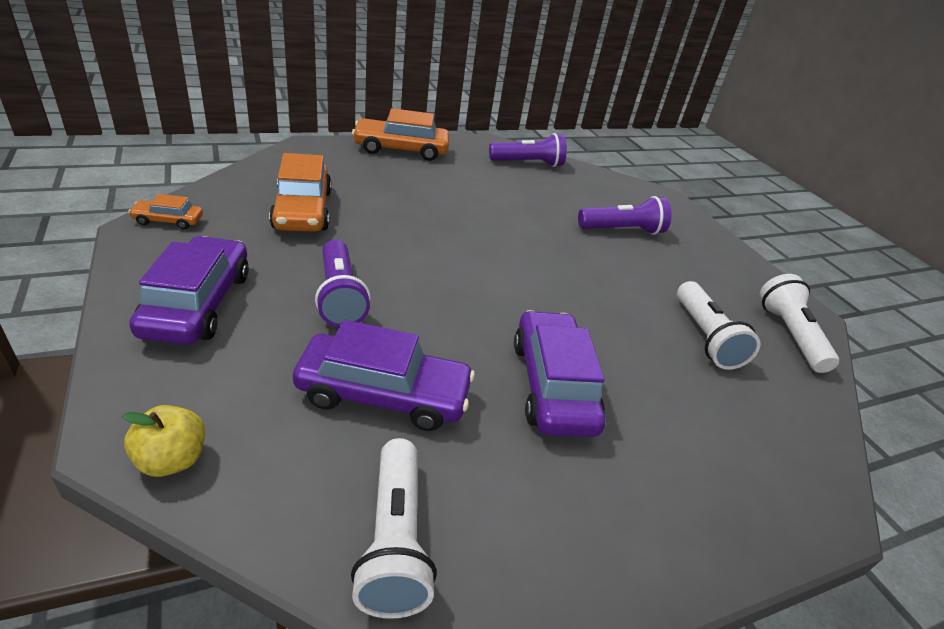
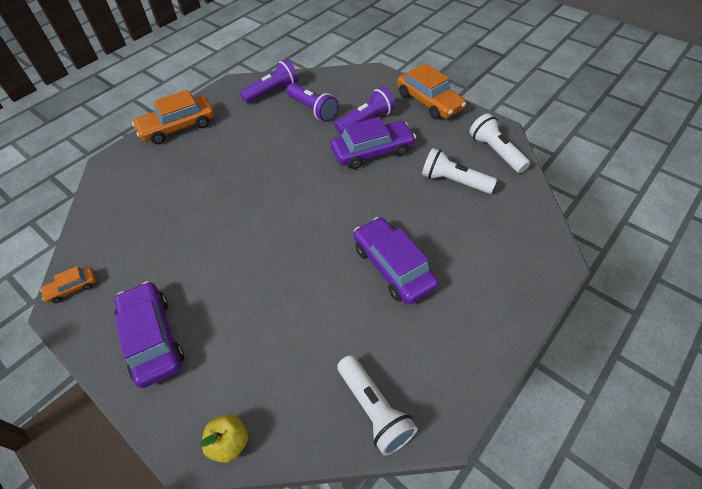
camera: 20 degrees left, 15 degrees up
(302, 210) = (154, 224): orange car -> orange car (429, 102)
(340, 296) = (234, 279): purple flashlight -> purple flashlight (313, 109)
(384, 394) = (309, 330): purple car -> purple car (372, 151)
(705, 337) = (454, 181): white flashlight -> white flashlight turned 150 degrees clockwise

